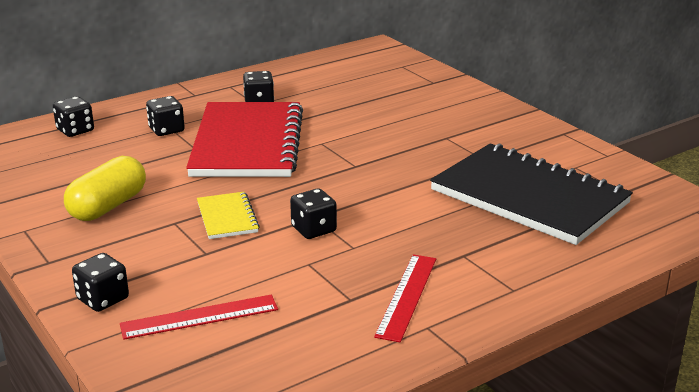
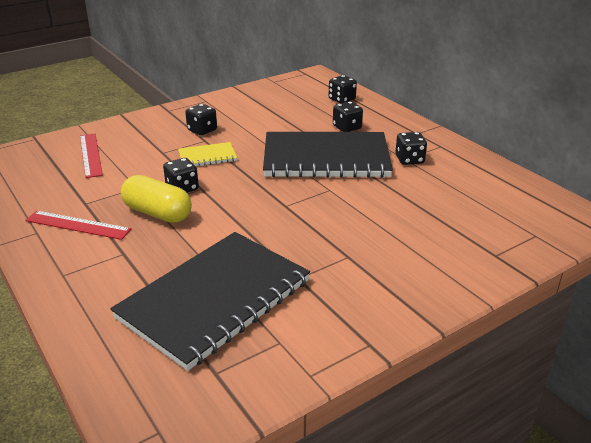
camera: 90 degrees right, 5 degrees up
(103, 299) = (122, 127): black dice -> black dice (202, 130)
(108, 206) = (230, 119): yellow capsule -> yellow capsule (157, 213)
(247, 143) = (326, 158): red notebook -> black notebook

